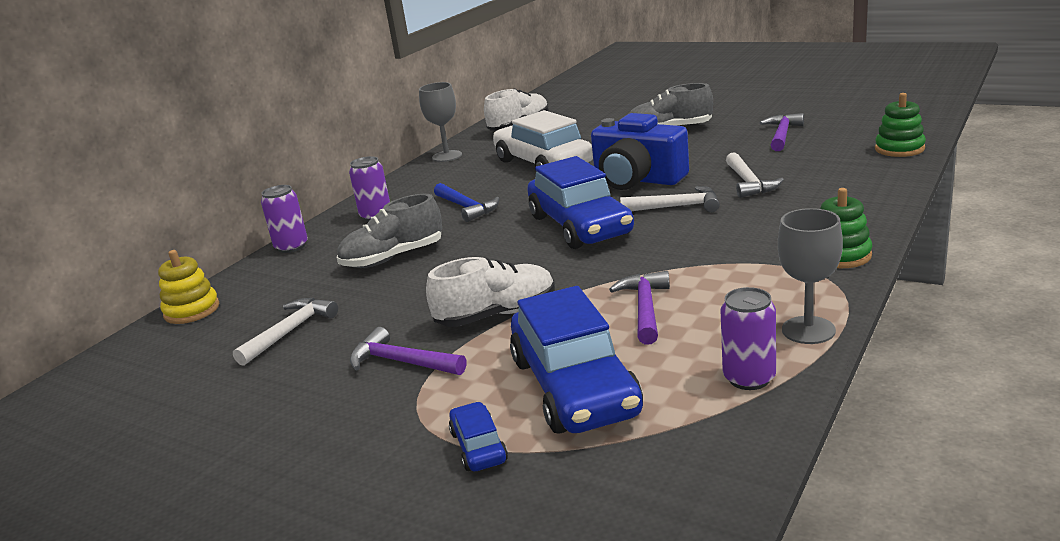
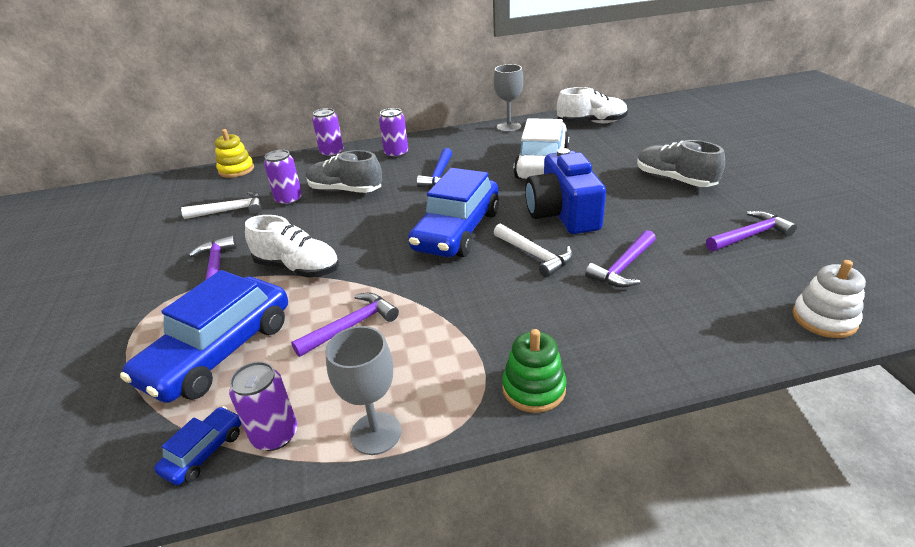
camera: 45 degrees right, 10 degrees up
(344, 292) = (289, 200): none -> purple can
(478, 447) = (128, 351): blue car -> blue car (204, 452)
(749, 183) = (623, 267): white hammer -> purple hammer
(899, 149) = (824, 319): green stacking toy -> white stacking toy

